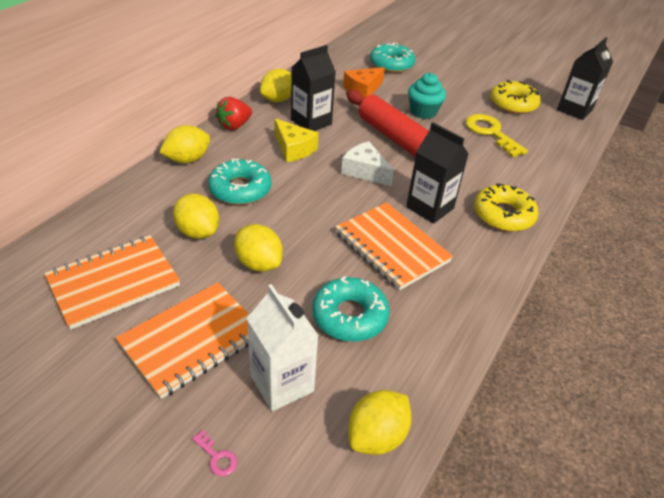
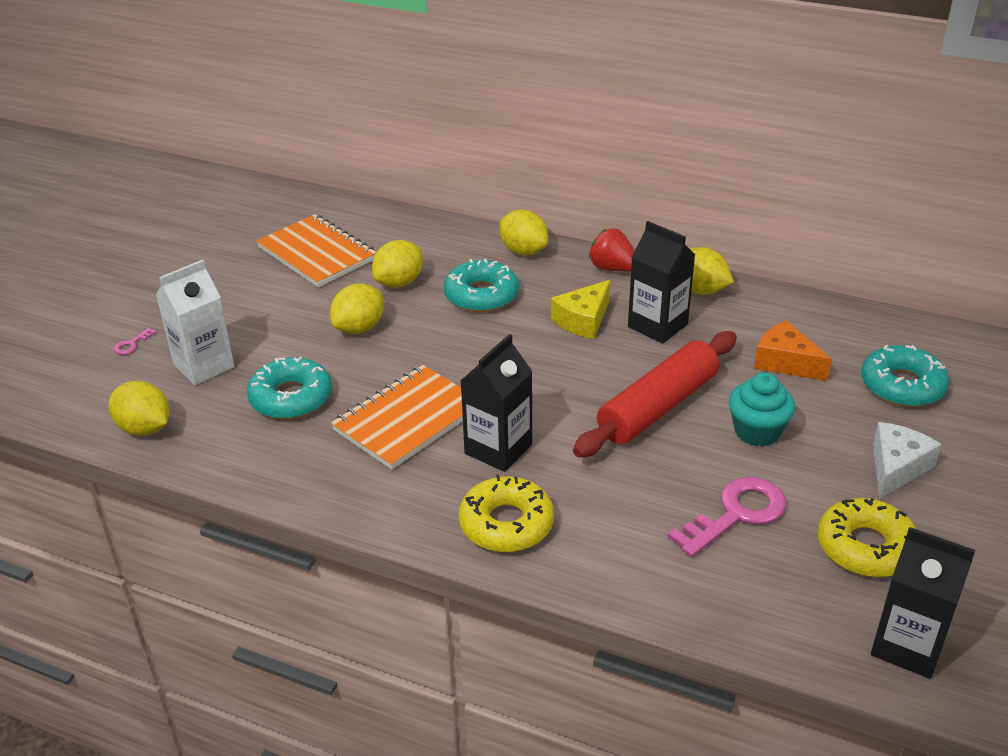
camera: 85 degrees right, 5 degrees down
(192, 340) = (252, 308): orange notebook -> none
(365, 171) = (559, 385): white cheese -> white cheese (896, 468)
(490, 133) = (736, 514): yellow key -> pink key

